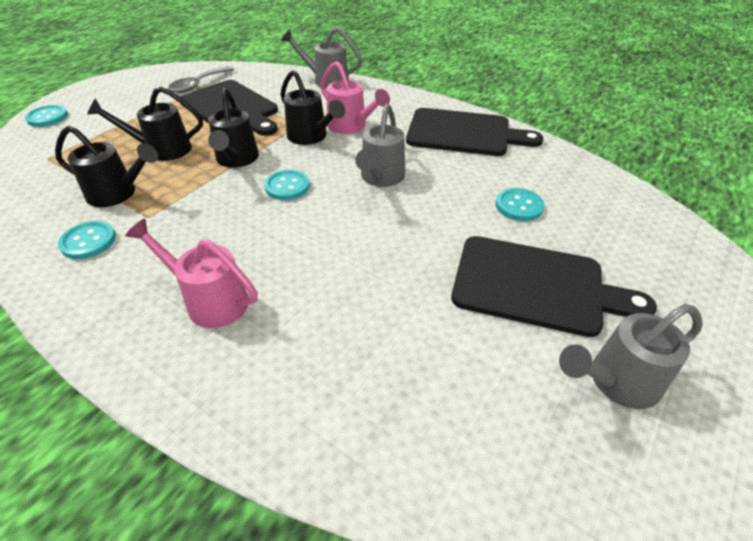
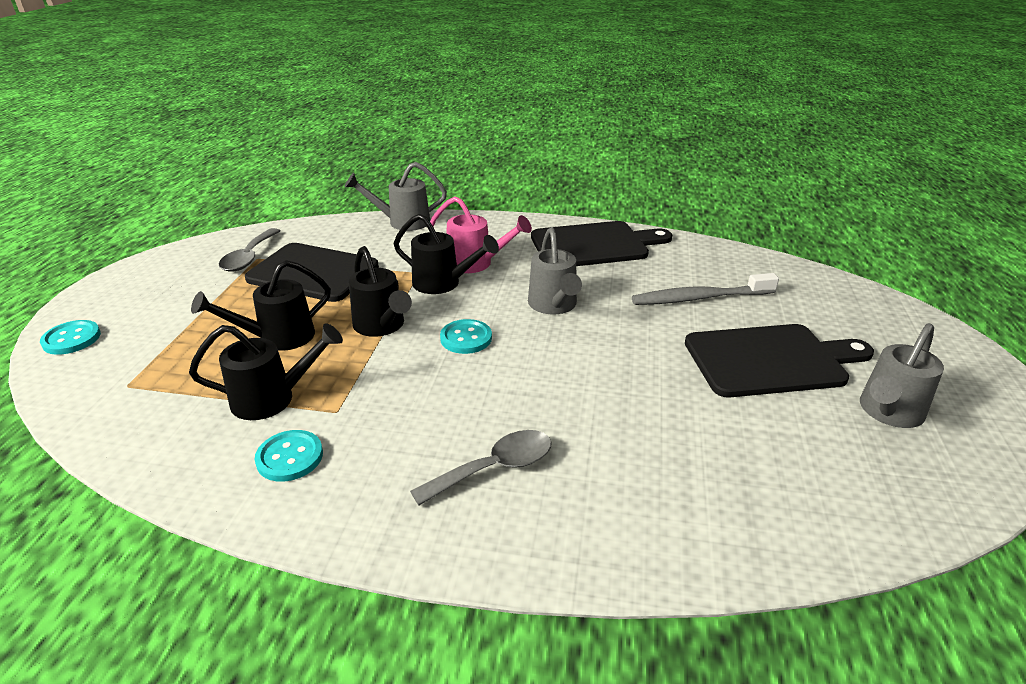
camera: 25 degrees left, 10 degrees down
(210, 301) = (494, 468): pink watering can -> grey spoon
(519, 206) = (700, 298): turquoise button -> grey toothbrush

